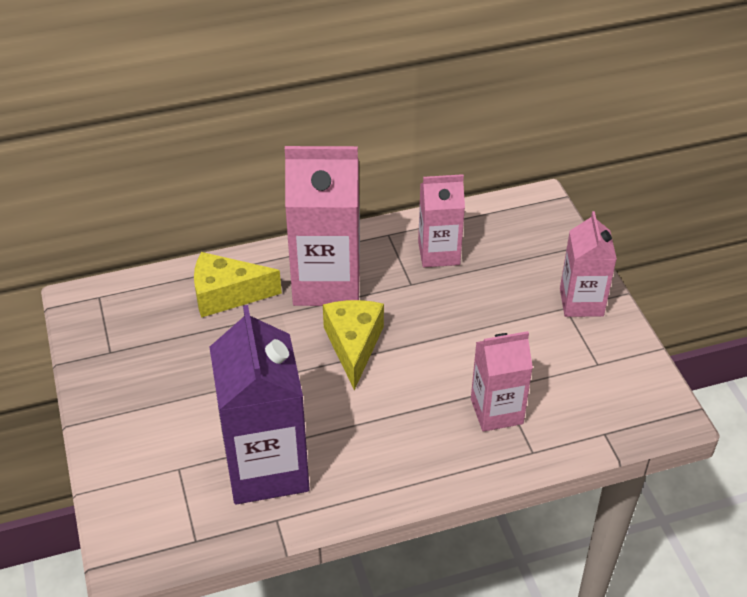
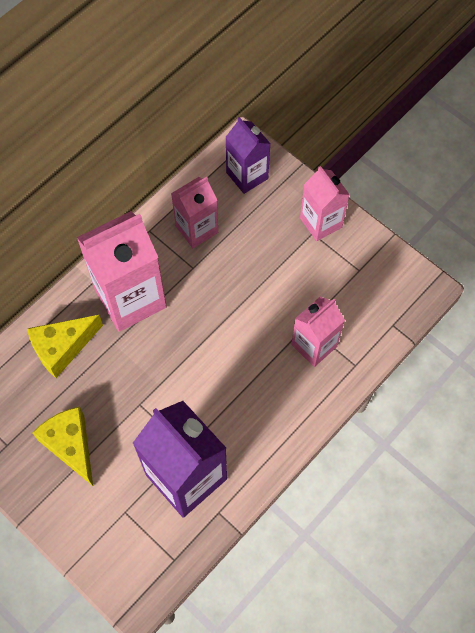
camera: 30 degrees left, 20 degrees up
(354, 345) = (184, 343): yellow cheese -> yellow cheese (71, 445)
(526, 229) = (247, 175): none -> purple carton

